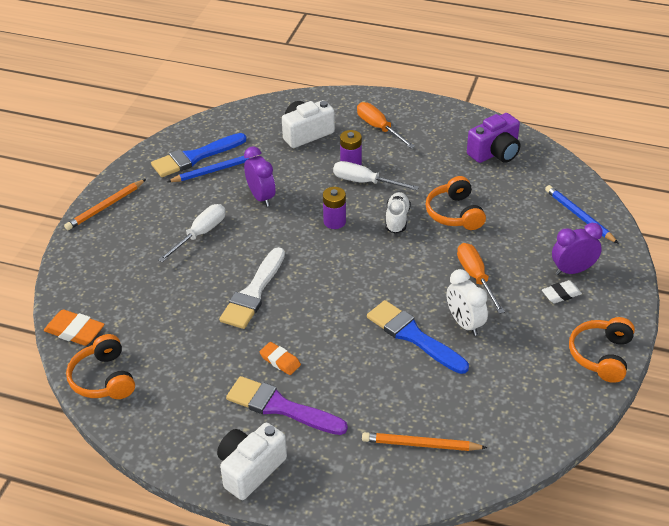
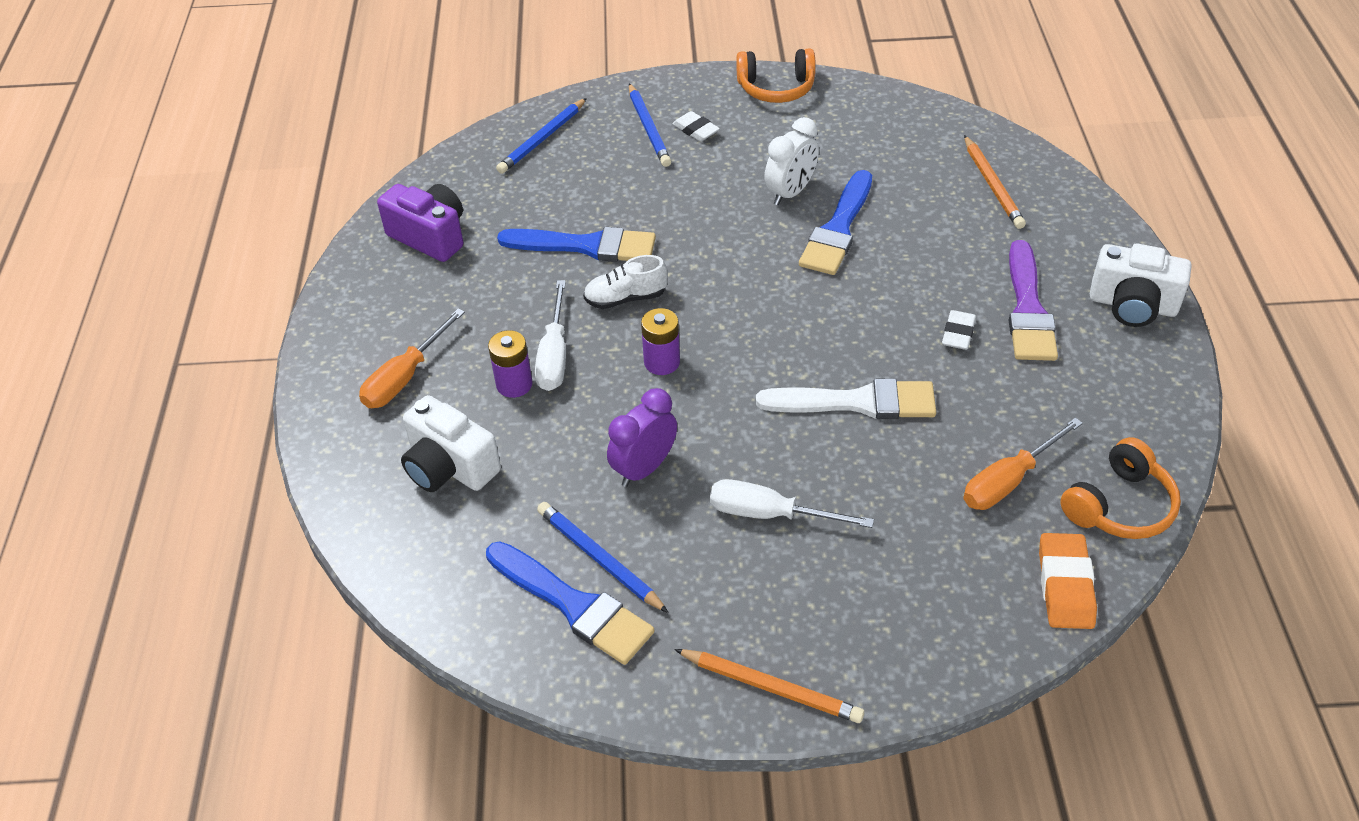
camera: 110 degrees left, 5 degrees up
(280, 361) = (958, 333): orange eraser -> white eraser
(454, 213) = (586, 246): orange headphones -> blue brush
(476, 277) = (704, 200): orange screwdriver -> orange screwdriver (1008, 481)
(573, 270) = (648, 128): purple clock -> blue pencil

